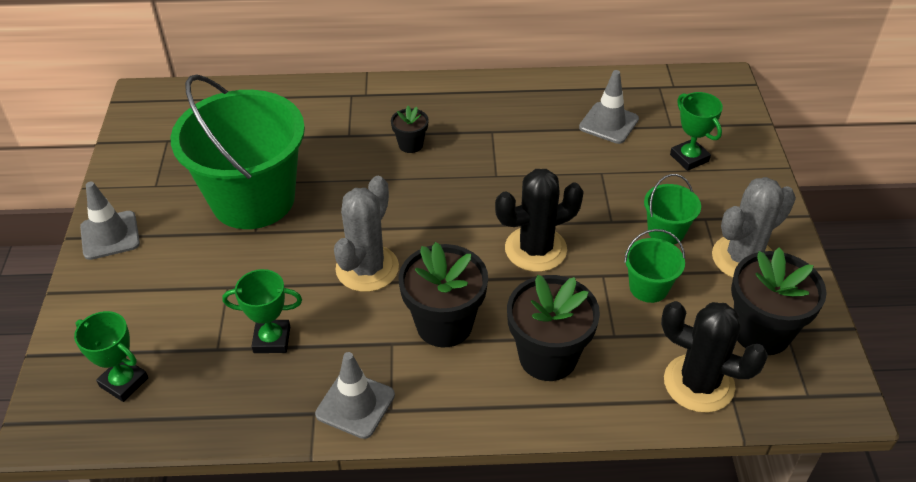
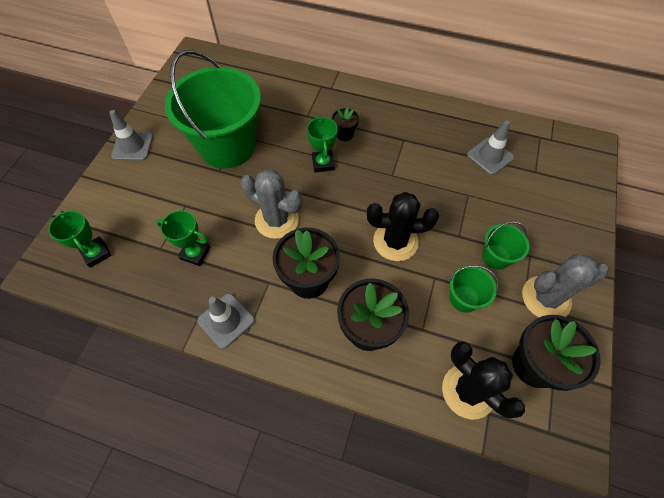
camera: 20 degrees right, 15 degrees up
(367, 268) = (277, 220): grey cactus -> grey cactus turned 75 degrees clockwise
(689, 158) = (539, 202): green trophy -> green trophy (323, 163)

